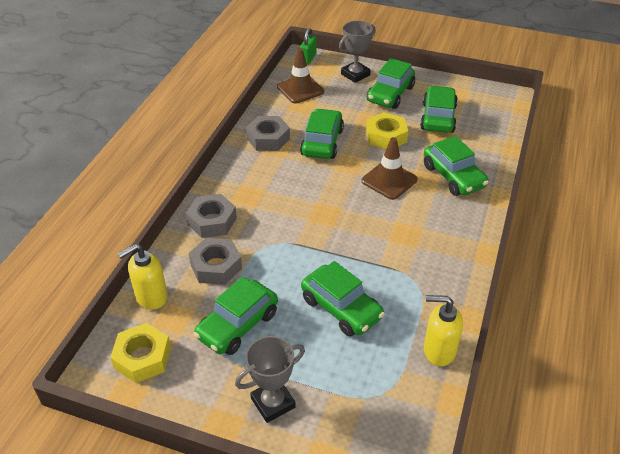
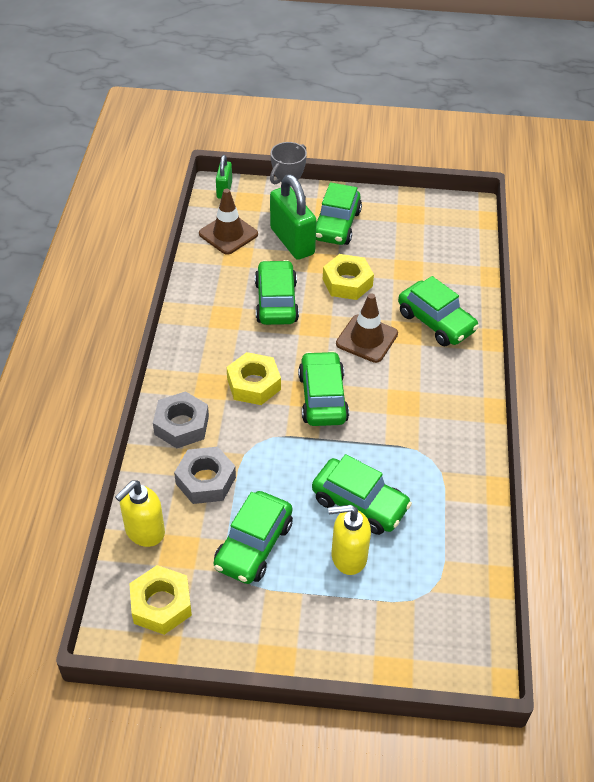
camera: 15 degrees left, 5 degrees up
(268, 138) = (211, 307): grey nut -> none
(273, 403) = (320, 625): grey trophy -> none
(282, 200) = (253, 384): none -> yellow nut
(350, 101) = (292, 241): none -> green padlock
(438, 117) = (399, 248): green car -> green car (322, 397)
(438, 350) = (474, 531): yellow soap dispenser -> yellow soap dispenser (348, 557)

